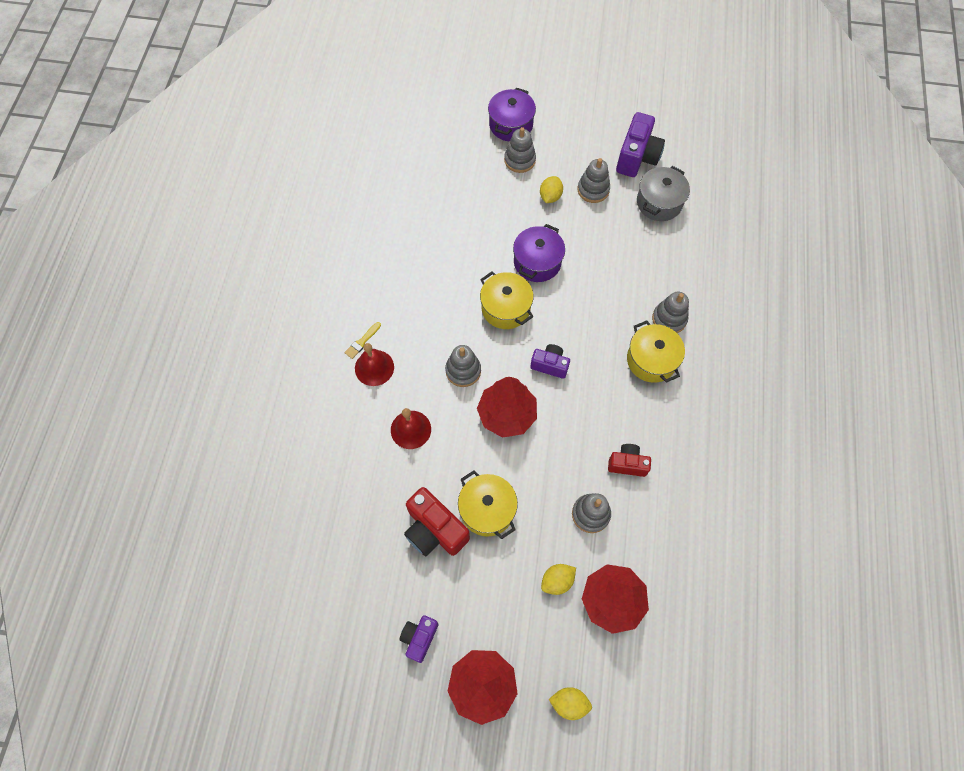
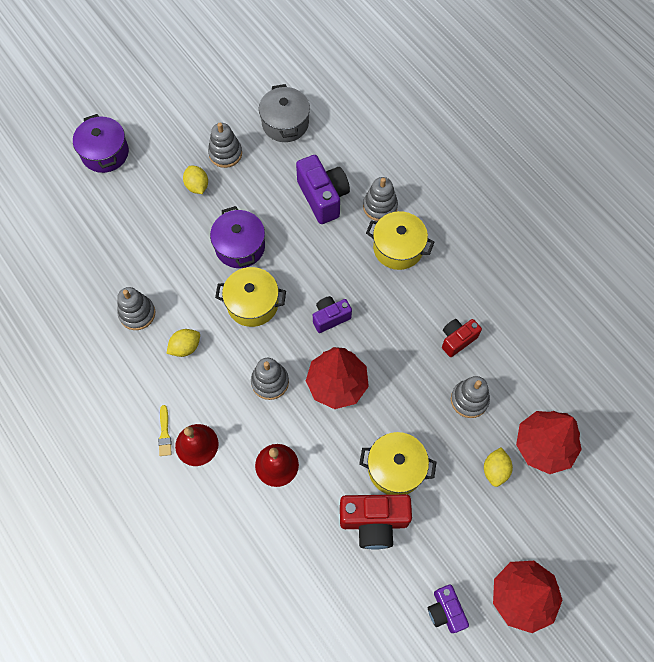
camera: 45 degrees left, 0 degrees up
(519, 160) = (142, 176): grey stacking toy -> grey stacking toy (137, 313)
(569, 703) = (588, 546): yellow lemon -> yellow lemon (185, 347)
(637, 157) = (233, 101): purple camera -> purple camera (323, 197)

